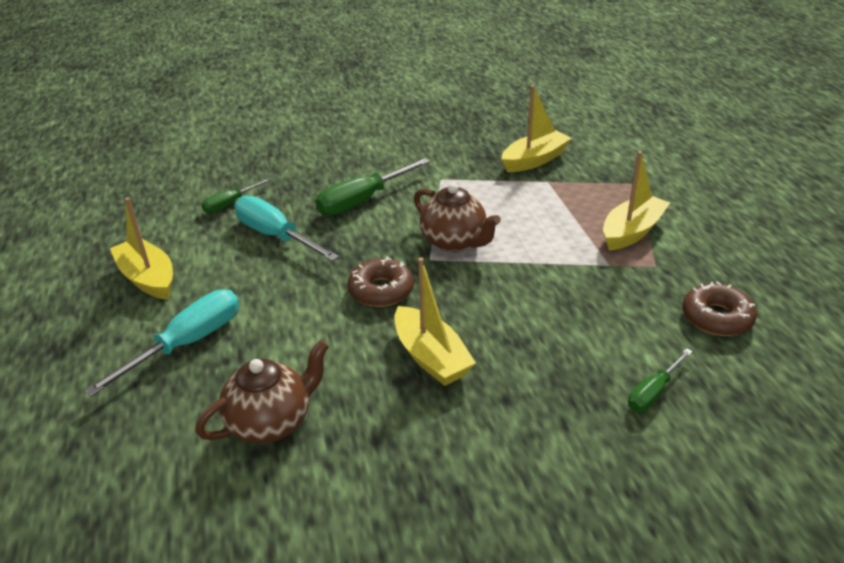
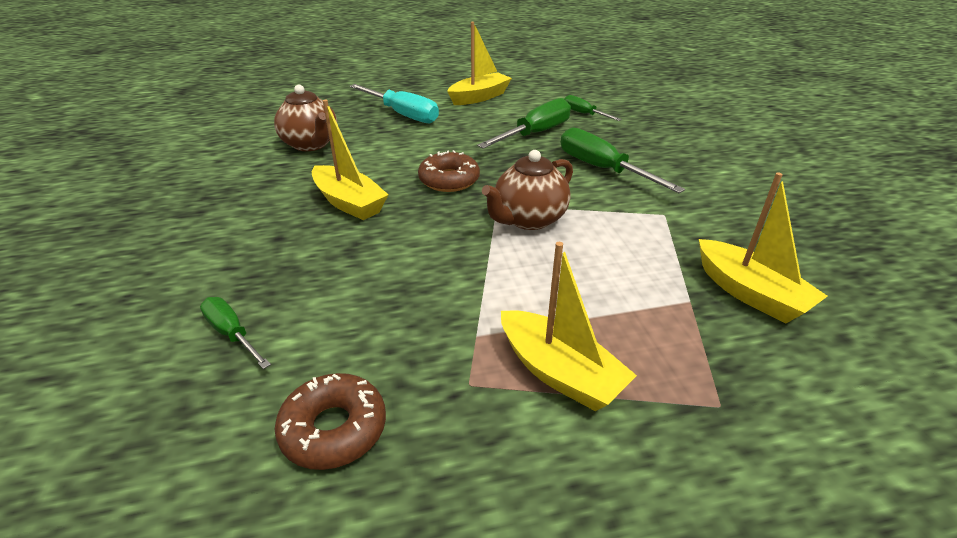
camera: 90 degrees right, 0 degrees up
(275, 236) = (535, 133): turquoise screwdriver -> green screwdriver
(431, 357) = (349, 203): yellow boat -> yellow boat turned 105 degrees counterclockwise

